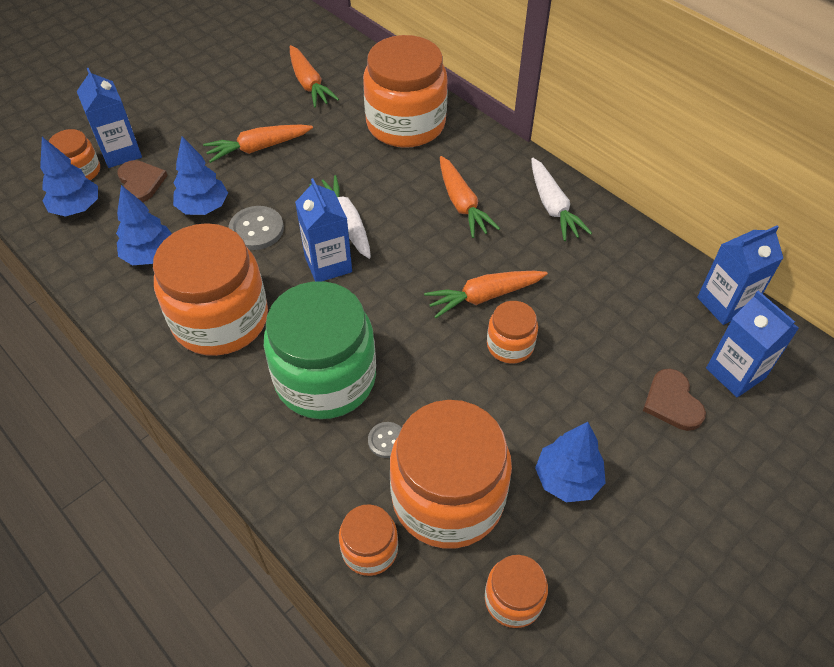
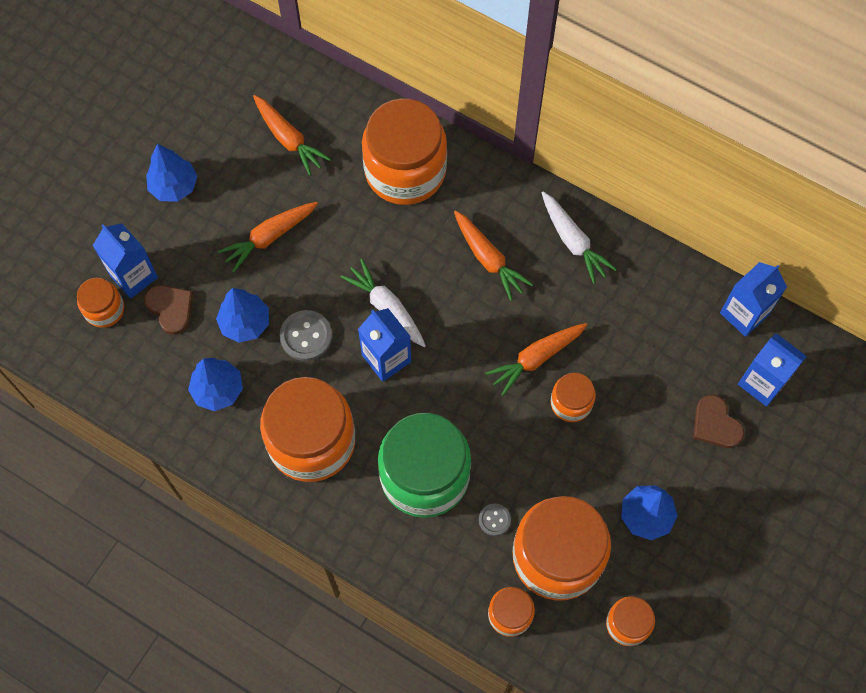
camera: 15 degrees left, 15 degrees up
(77, 208) = (122, 354): blue tree -> blue tree (174, 186)

